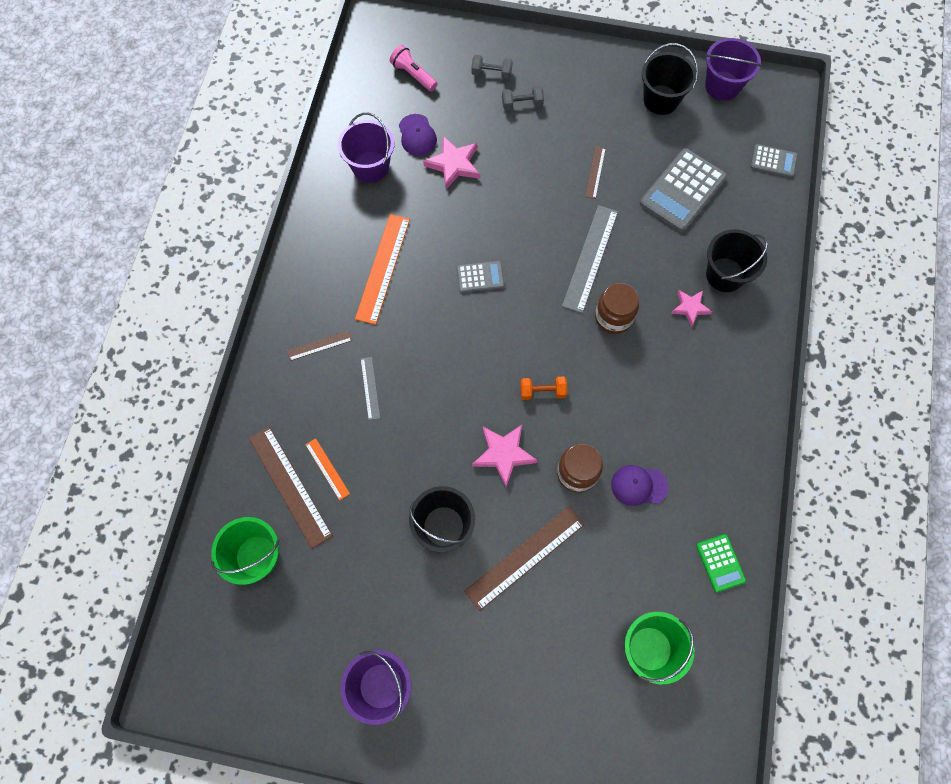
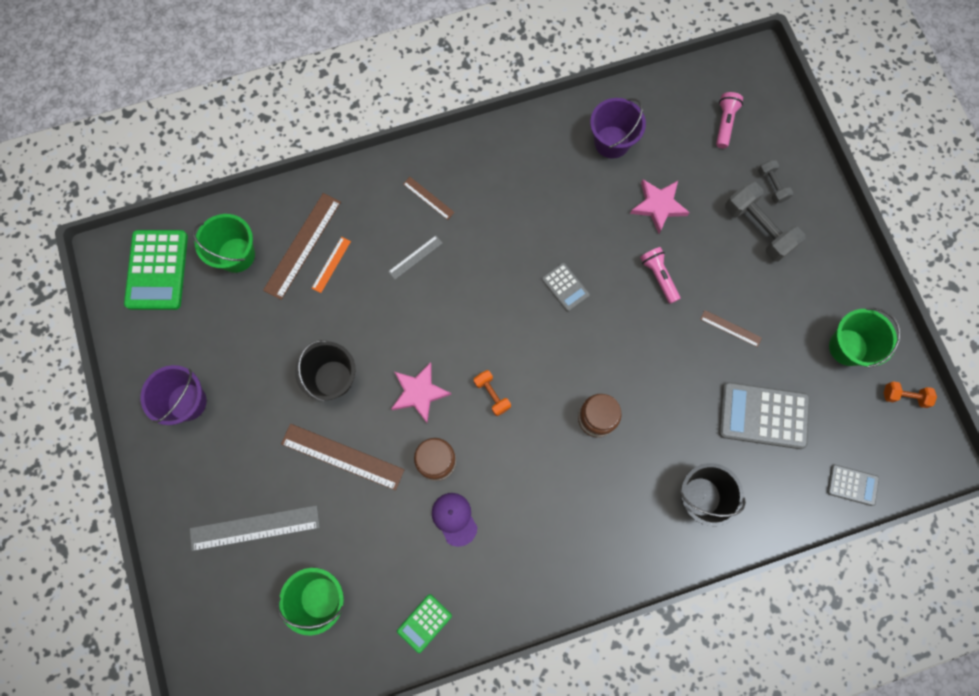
camera: 60 degrees right, 5 degrees up
(219, 647) = (157, 270): none -> green calculator
(383, 268) = (525, 206): orange ruler -> none
(417, 135) = (667, 160): purple cap -> none
(517, 200) = (658, 277): none -> pink flashlight
(522, 104) = (758, 228): grey dumbbell -> grey dumbbell, size x1.88
(590, 258) = (641, 369): grey ruler -> grey ruler (255, 528)
(595, 172) = (730, 328): brown ruler -> brown ruler turned 45 degrees clockwise
(660, 100) = (848, 347): black bucket -> green bucket
(690, 308) = (647, 481): pink star -> none
(722, 86) = (904, 396): purple bucket -> orange dumbbell
(773, 161) = (852, 485): grey calculator -> grey calculator turned 60 degrees counterclockwise

